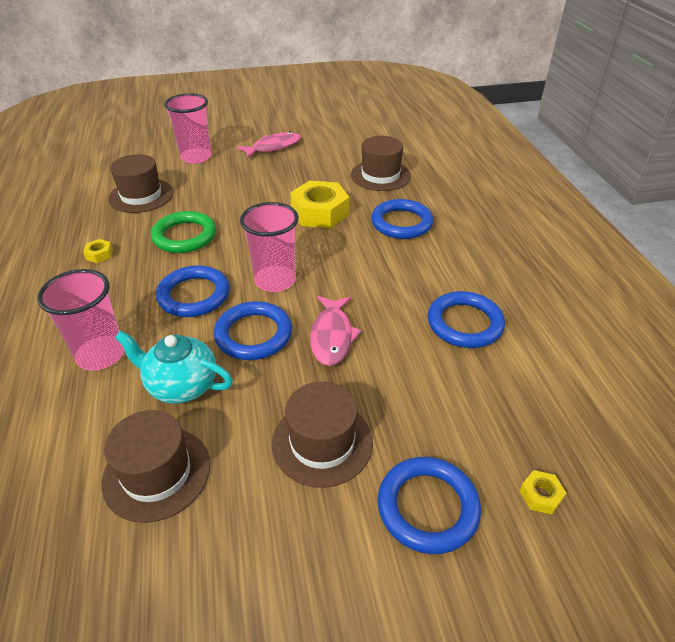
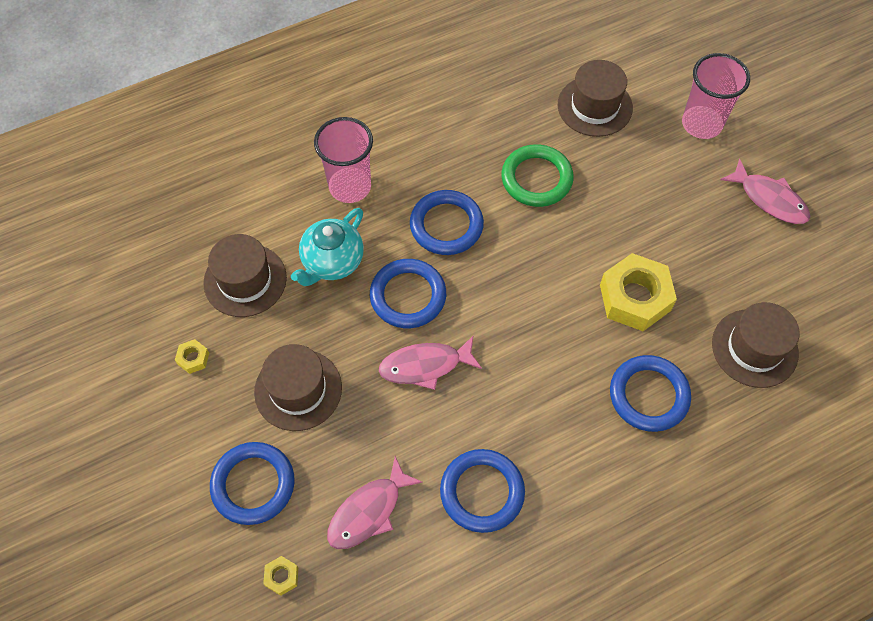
camera: 75 degrees right, 20 degrees up
(99, 254) = (479, 119): yellow nut -> yellow nut (193, 358)
(182, 385) = (332, 262): turquoise teapot -> turquoise teapot turned 150 degrees counterclockwise
(275, 280) = (492, 289): pink cup -> none
(473, 405) = (369, 511): none -> pink fish

